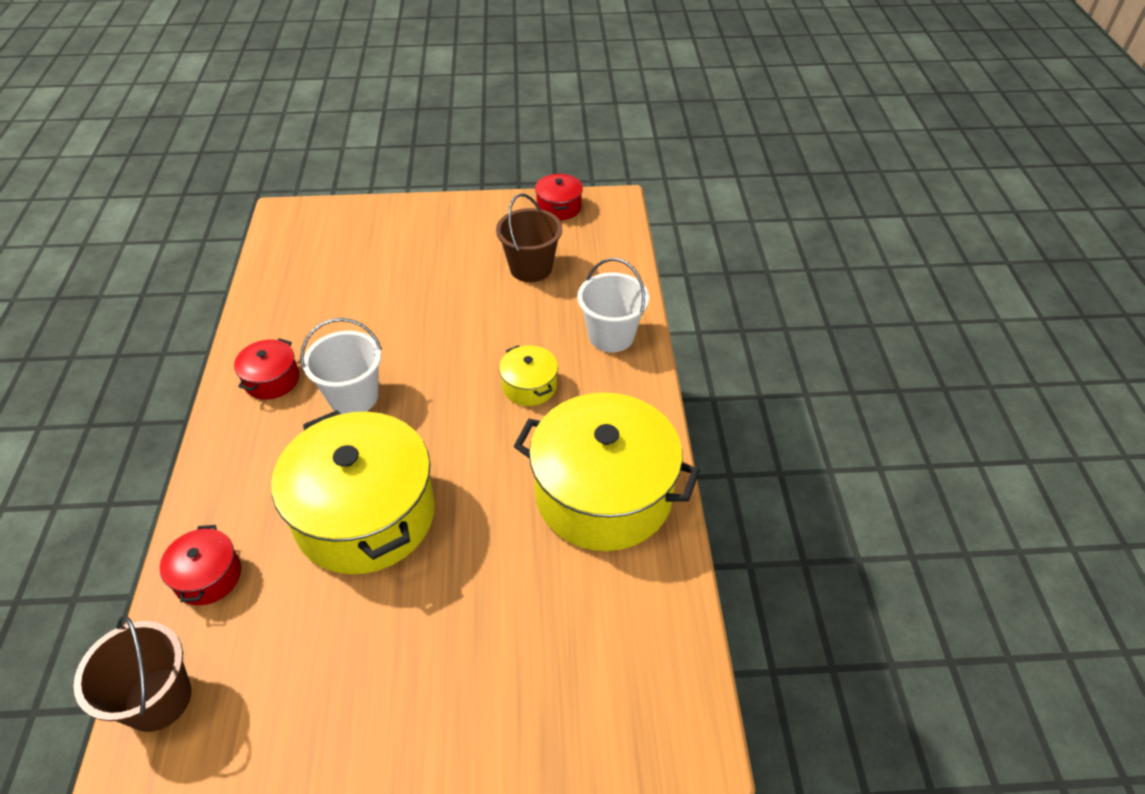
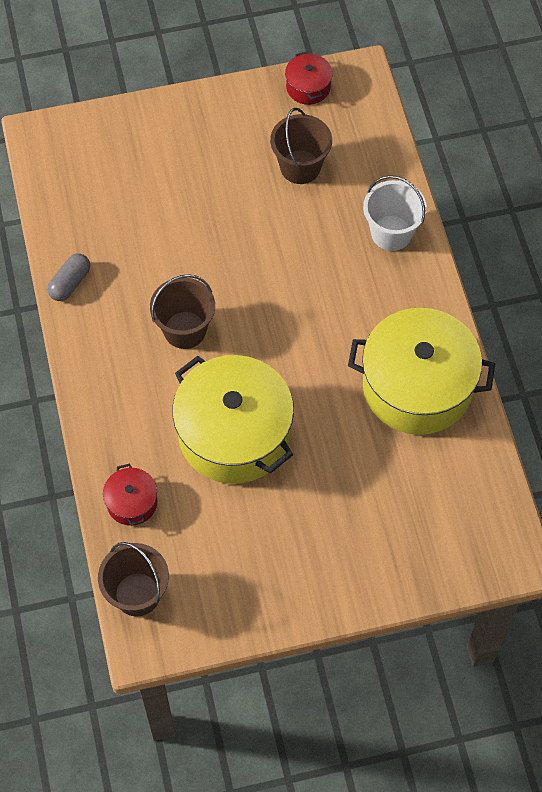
camera: 10 degrees left, 15 degrees up
(252, 337) = (70, 283): none -> grey capsule
(272, 380) = (106, 324): red pot -> none
(353, 397) = (185, 330): white bucket -> brown bucket
(529, 386) = (332, 296): yellow pot -> none

